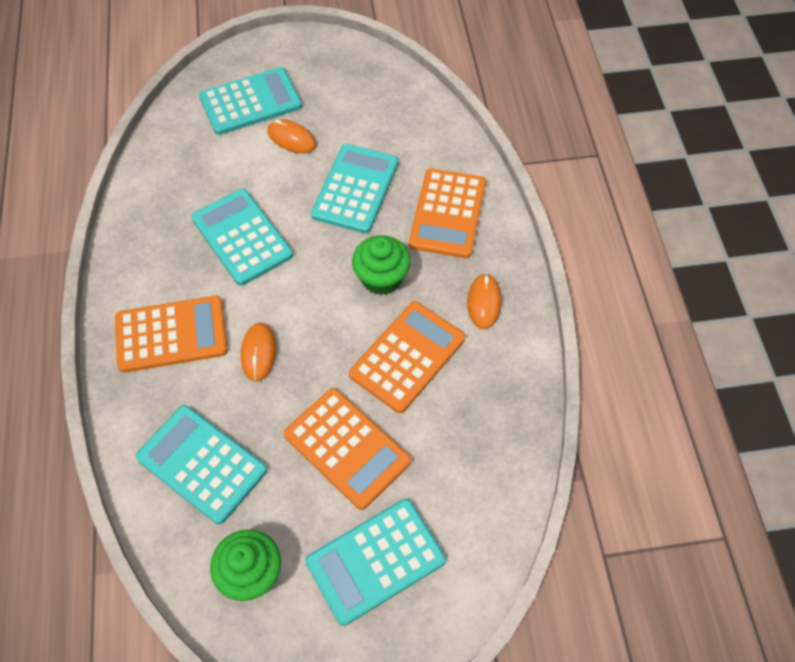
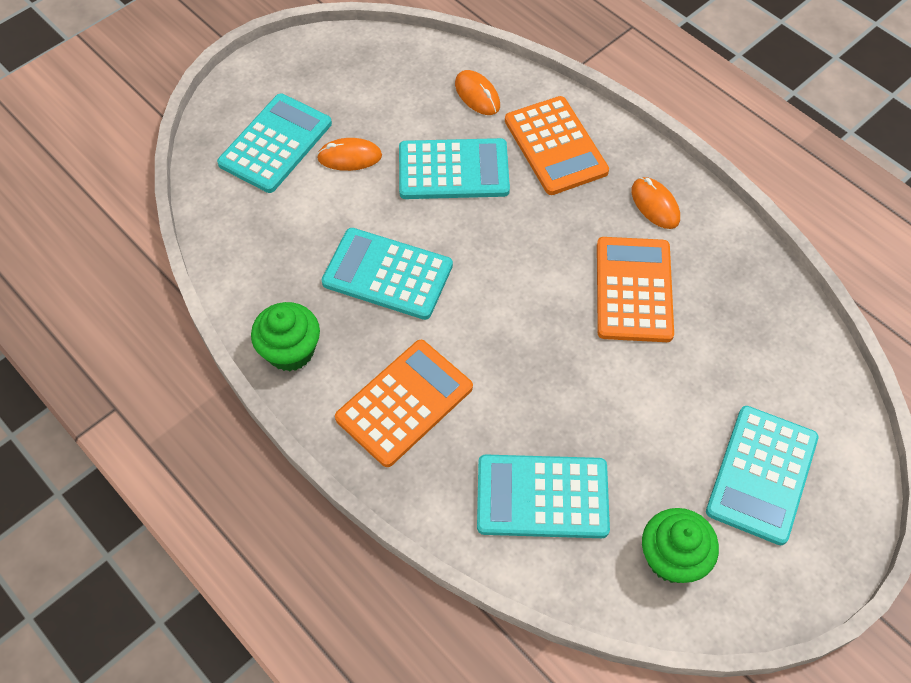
camera: 35 degrees left, 0 degrees up
(259, 353) = (502, 368): orange mouse -> orange mouse (477, 95)
(347, 448) = (654, 399): orange calculator -> none
(355, 189) = (453, 170): turquoise calculator -> turquoise calculator turned 105 degrees clockwise
(381, 278) = (550, 236): green cupcake -> green cupcake (290, 351)

